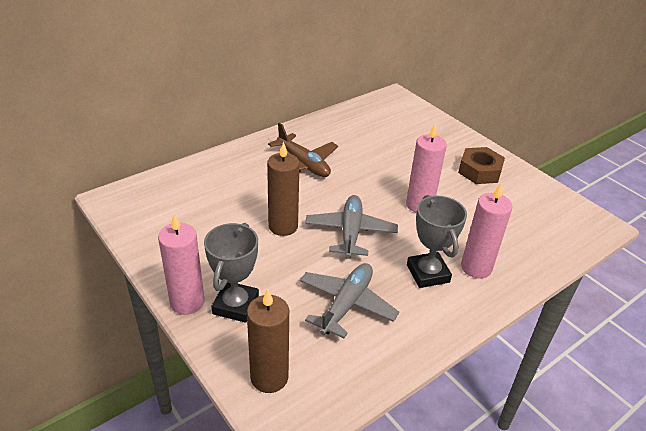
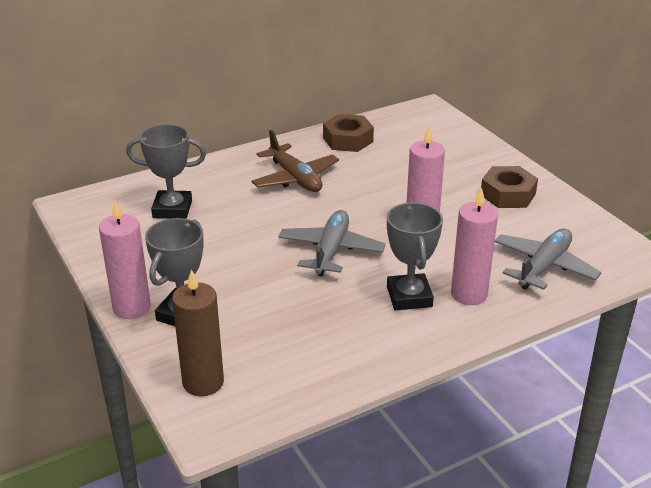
camera: 10 degrees right, 5 degrees down
(204, 199) = (172, 209): none -> grey trophy
(283, 226) = (255, 241): brown candle -> none
(338, 126) = (348, 140): none -> brown nut
(346, 304) = (306, 321): grey plane -> grey plane (544, 267)

